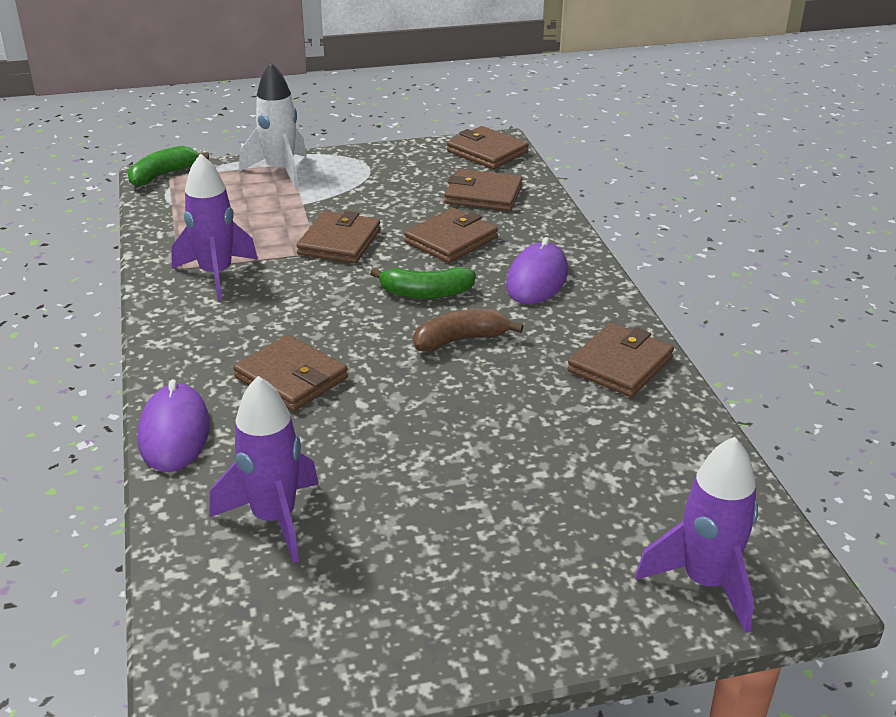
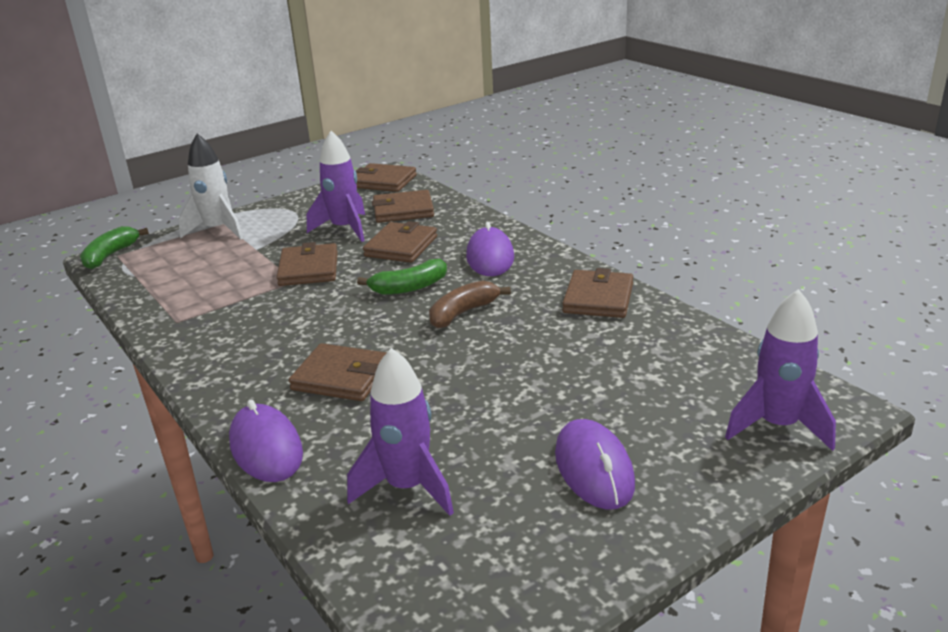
camera: 20 degrees left, 5 degrees down
(216, 275) = (216, 318): purple rocket -> purple rocket (344, 229)
(468, 562) = (594, 468): none -> purple mouse

